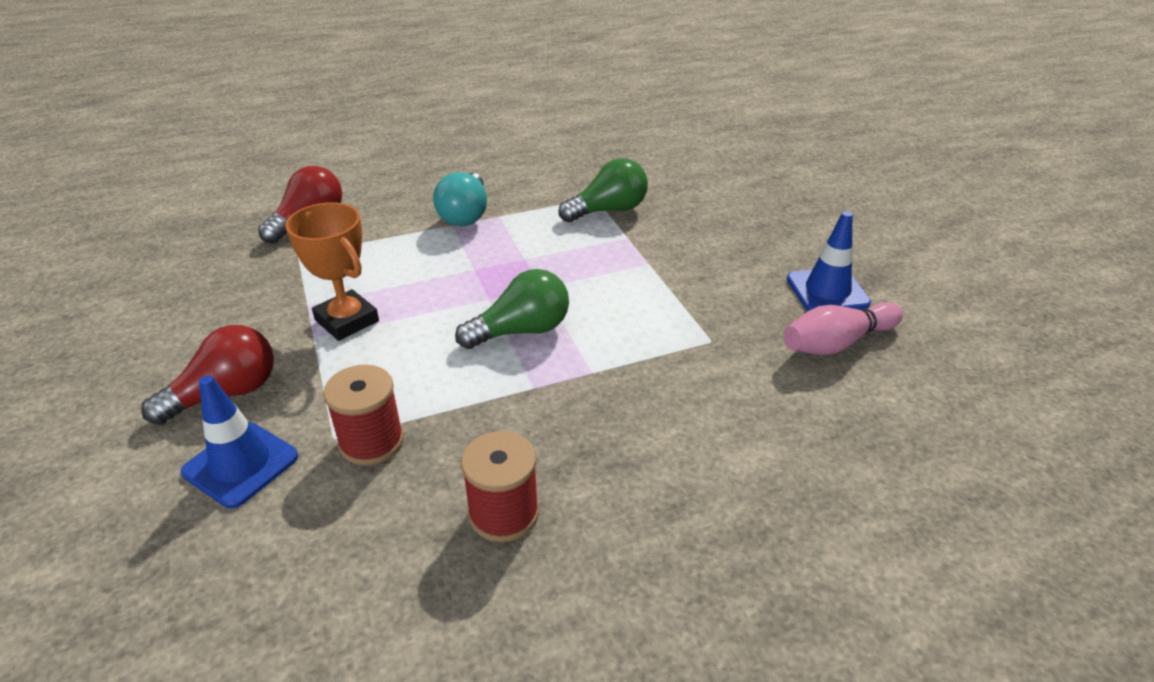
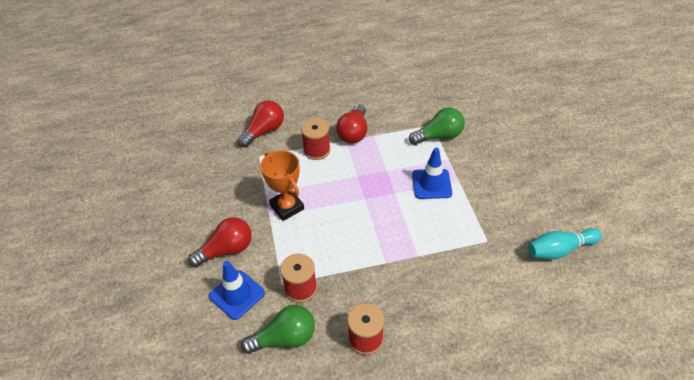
camera: 10 degrees right, 10 degrees up
(402, 241) = (317, 150): none -> red spool
(465, 215) = (353, 133): turquoise light bulb -> red light bulb
(521, 331) = (381, 223): green light bulb -> green light bulb (285, 338)
(827, 291) = (562, 211): blue traffic cone -> blue traffic cone (431, 184)
(836, 343) = (559, 250): pink bowling pin -> turquoise bowling pin

